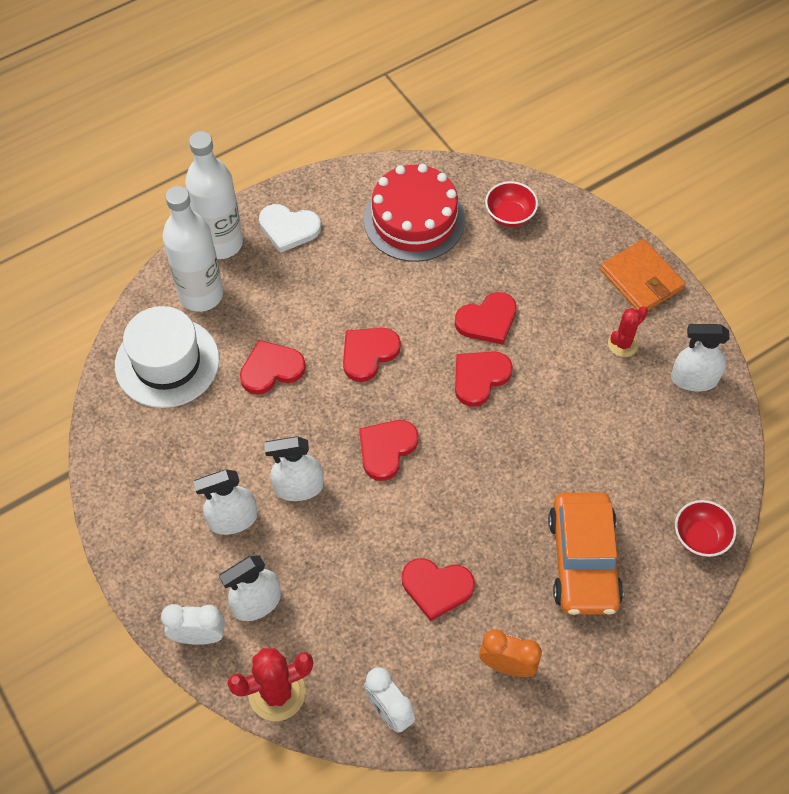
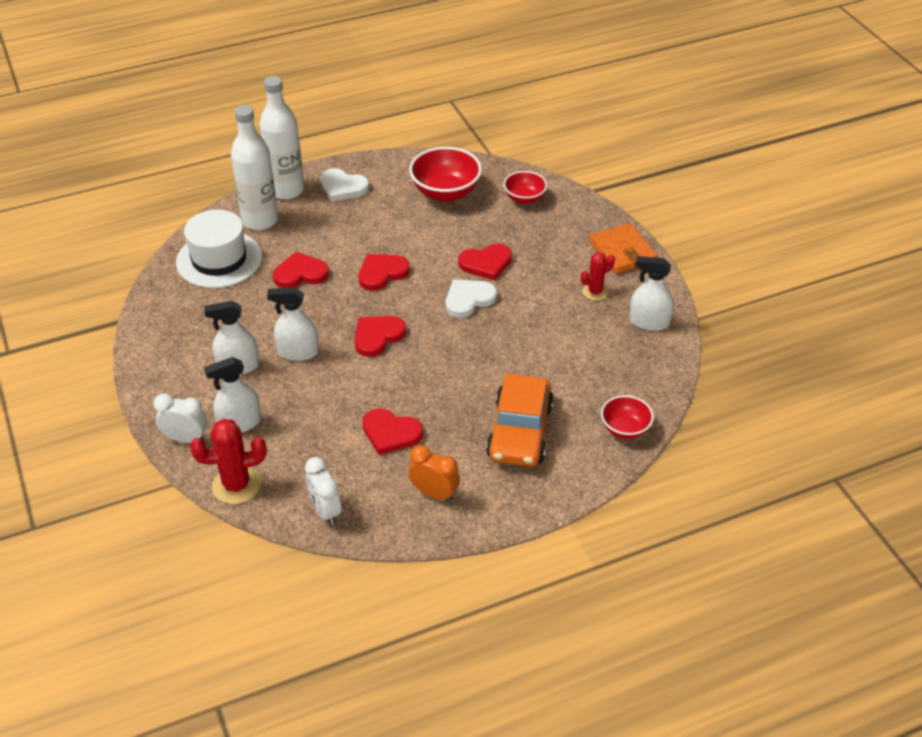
camera: 10 degrees right, 15 degrees down
(414, 220) = (445, 193): red cake -> red bowl
(479, 378) = (468, 299): red heart -> white heart

